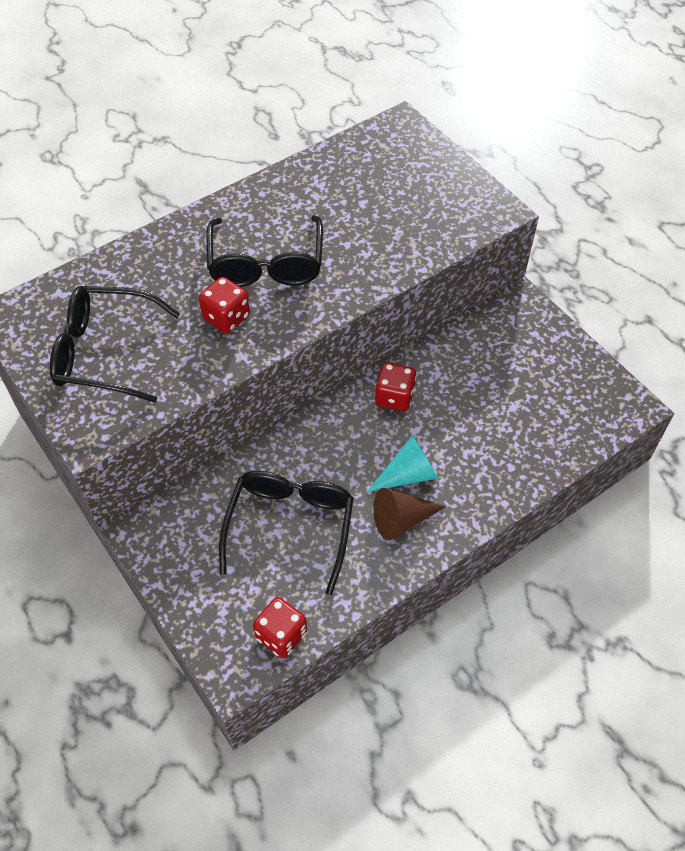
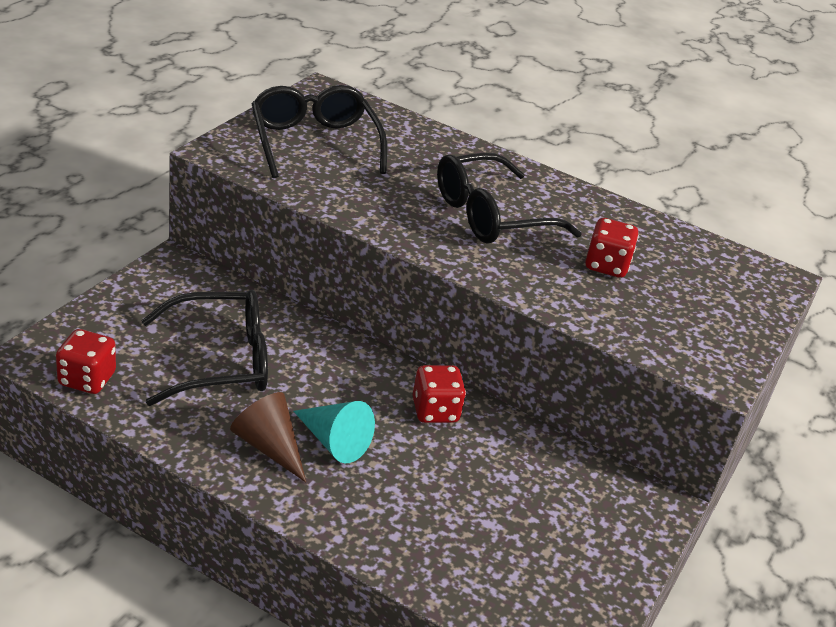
camera: 60 degrees right, 20 degrees down
(226, 317) = (403, 202): red dice -> red dice (606, 265)

